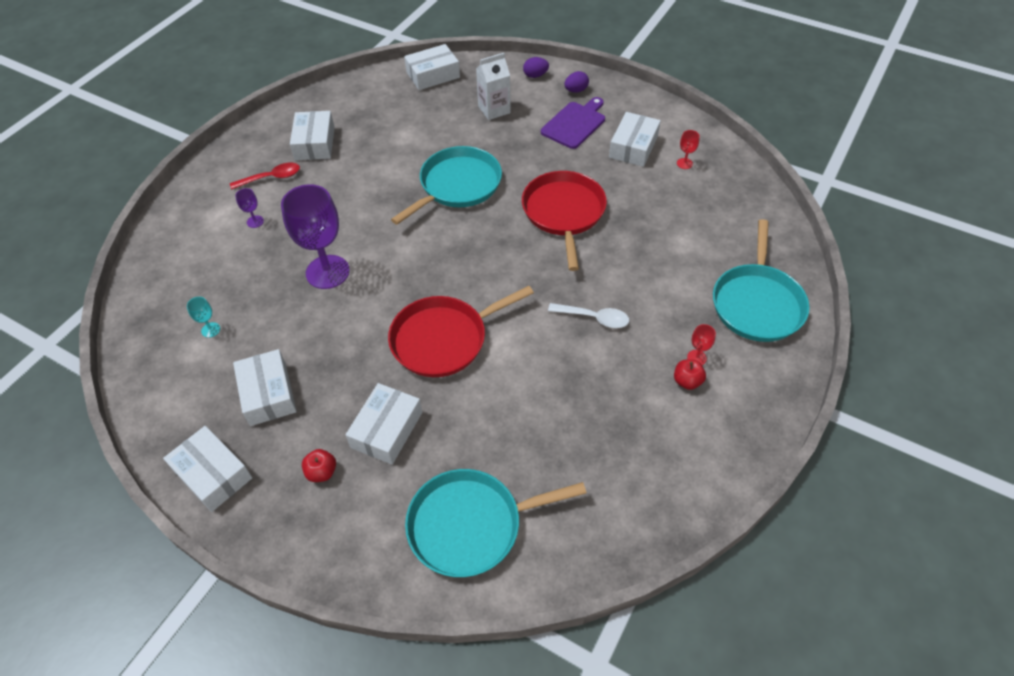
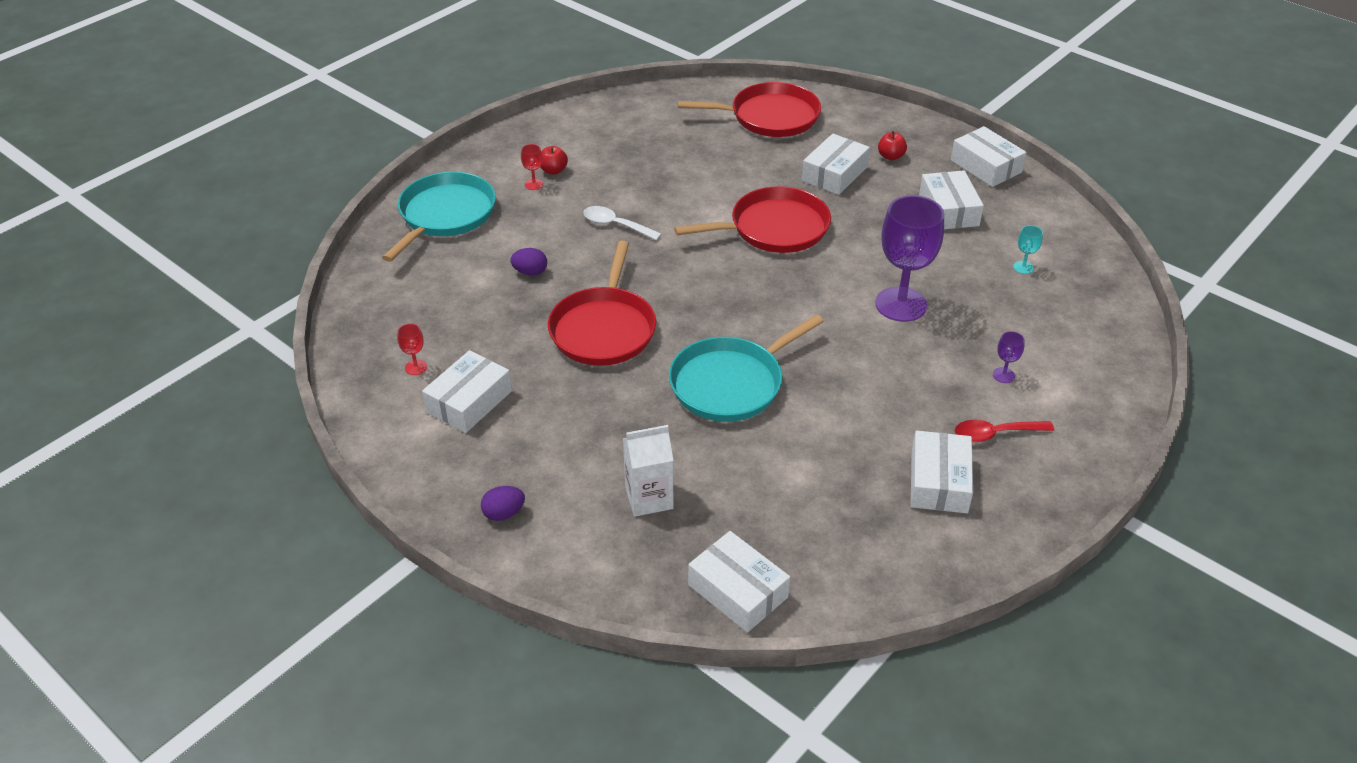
camera: 170 degrees left, 10 degrees down
(433, 75) = (738, 591): white box -> white box turned 60 degrees clockwise
(471, 525) = (769, 117): turquoise pan -> red pan
(535, 75) = (558, 557): purple egg -> purple egg (530, 272)
(575, 124) = (534, 452): purple cutting board -> none

